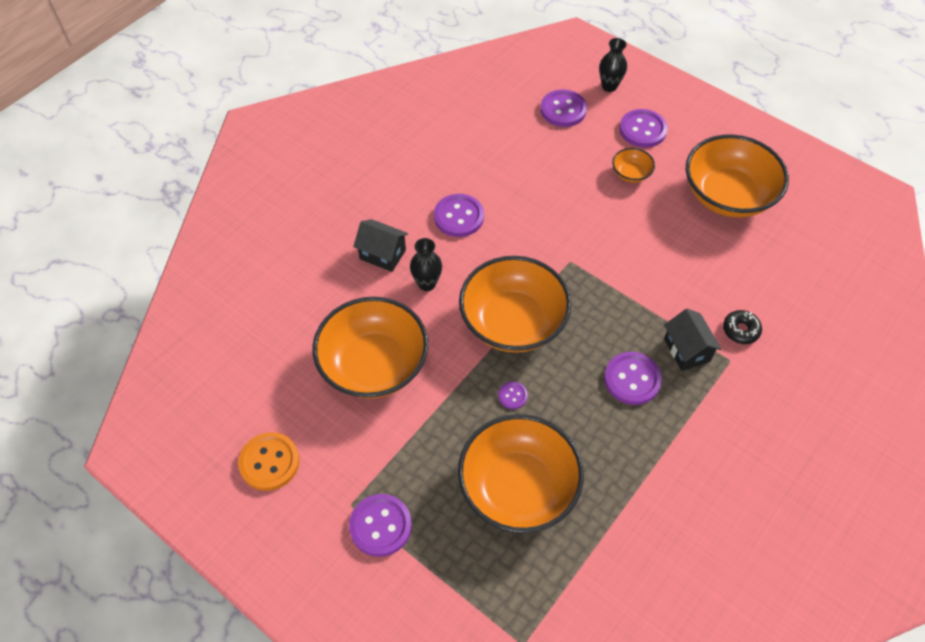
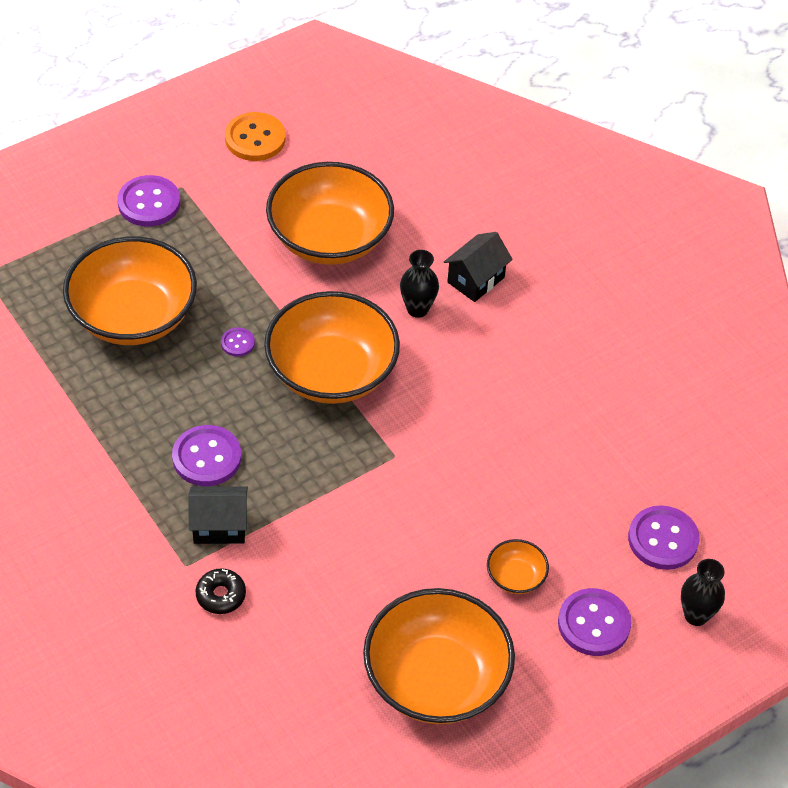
camera: 105 degrees right, 5 degrees down
(459, 217) = (507, 366): purple button -> none

